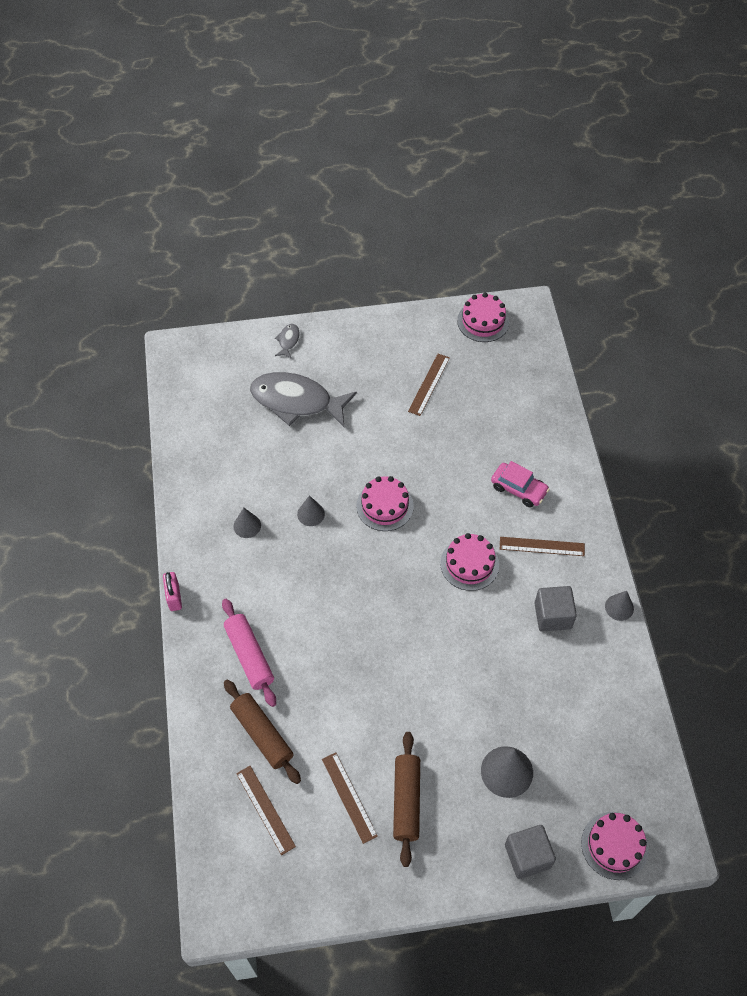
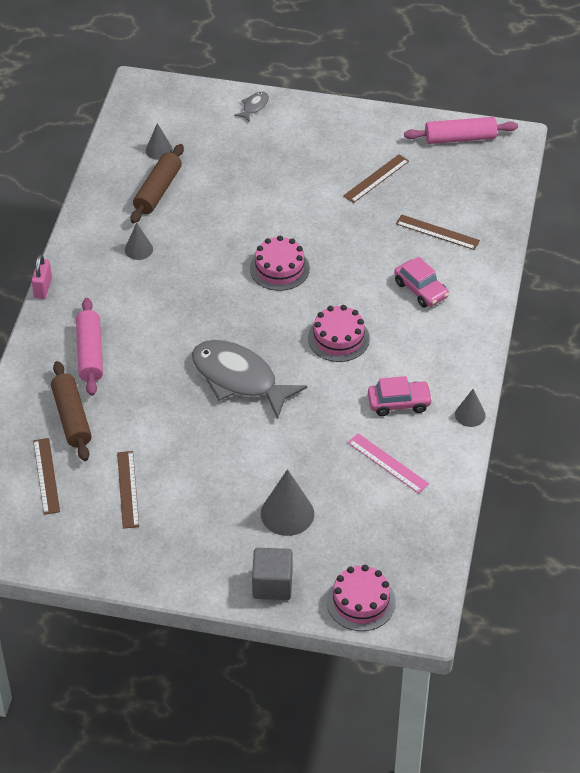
camera: 20 degrees right, 10 degrees down
(296, 401) = (237, 160): grey fish -> grey fish (239, 379)
(311, 514) = (204, 256): grey cone -> grey cone (159, 150)
(406, 801) = (180, 508): brown rolling pin -> brown rolling pin (158, 191)
(483, 321) = (460, 138): pink cake -> pink rolling pin
(542, 546) = (418, 343): brown ruler -> brown ruler (437, 232)
(552, 615) = (399, 403): grey cube -> pink car
(571, 684) = (388, 463): none -> pink ruler

